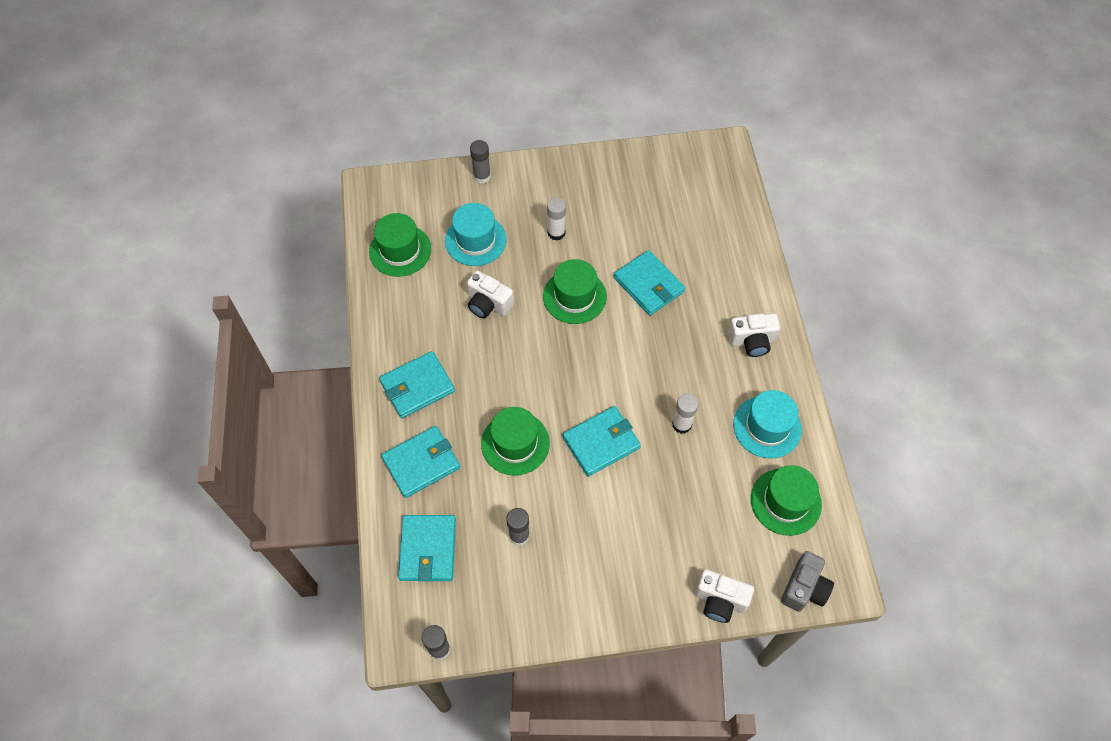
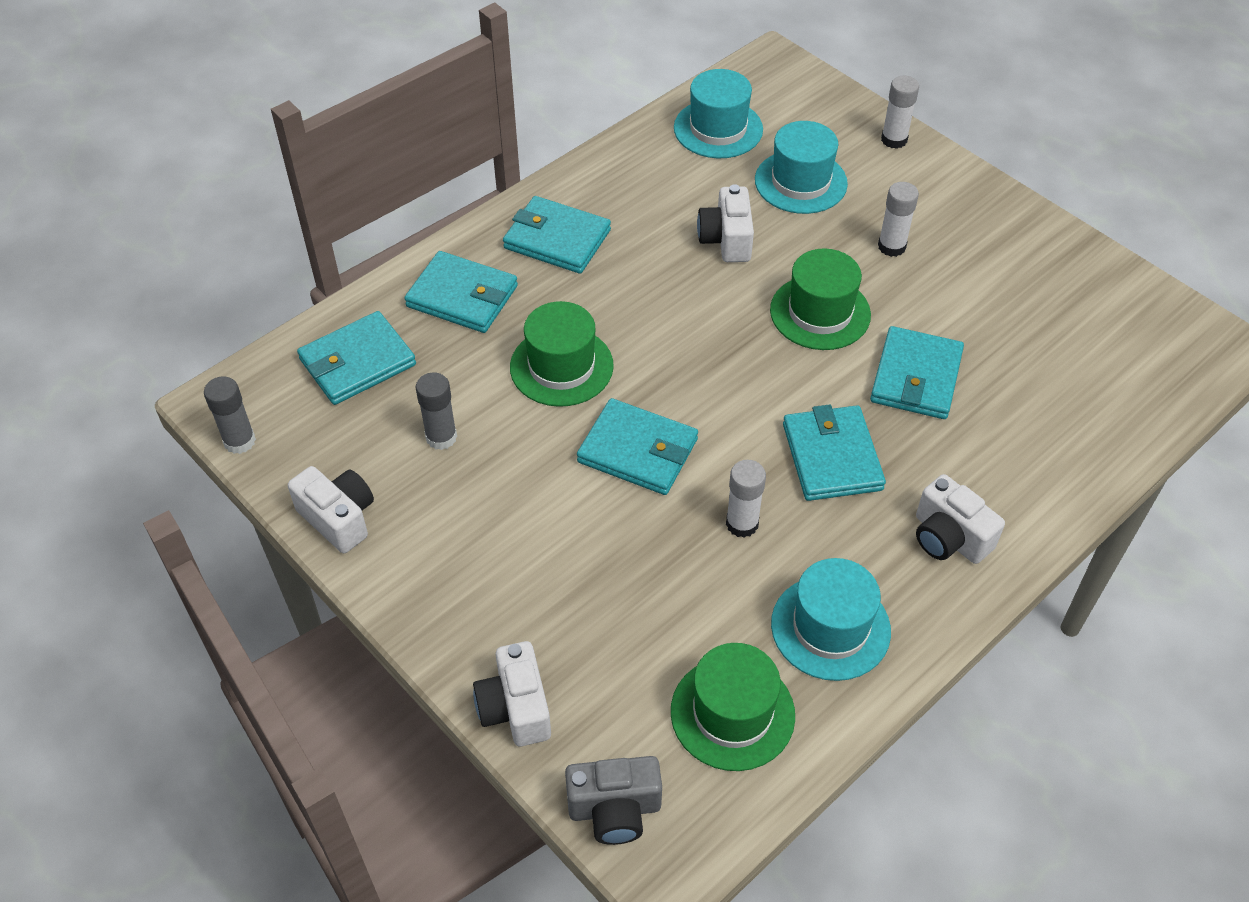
camera: 55 degrees right, 10 degrees down
(400, 250) = (718, 129): green hat -> turquoise hat
(482, 176) = (894, 140): grey glue stick -> white glue stick
(537, 622) = (339, 518): none -> white camera
(670, 356) = (832, 457): none -> turquoise wallet

